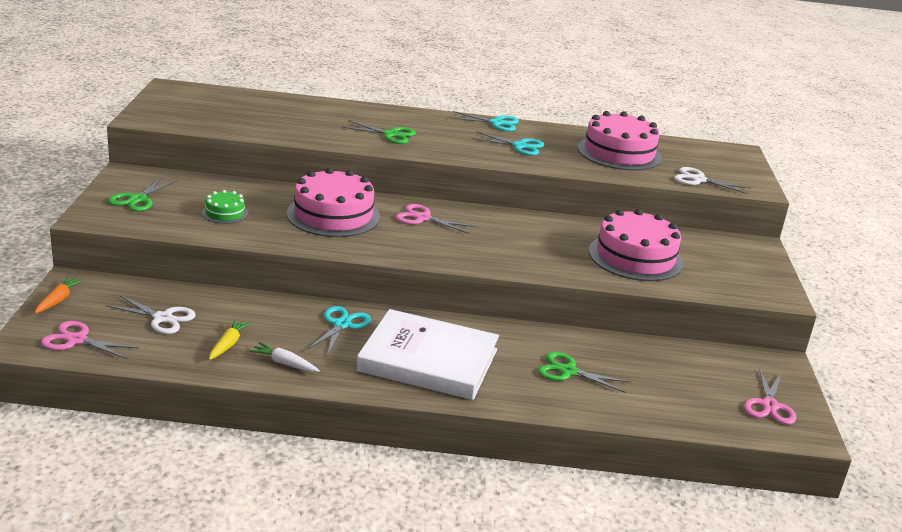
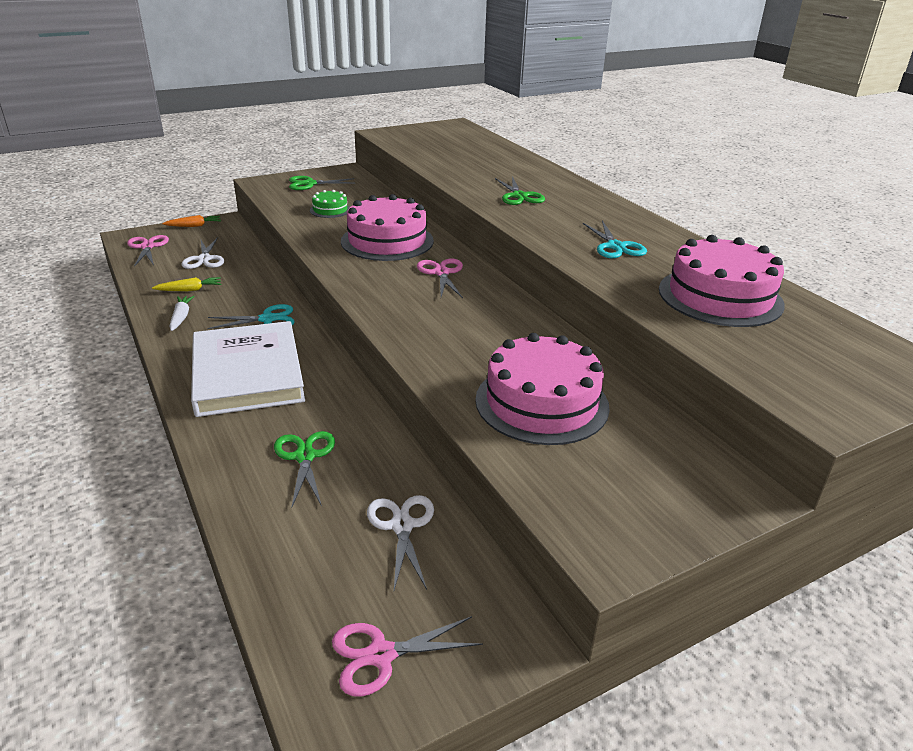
camera: 60 degrees right, 5 degrees up
(496, 123) = (649, 224): turquoise scissors -> none
(698, 180) = (753, 363): white scissors -> white scissors (402, 526)

